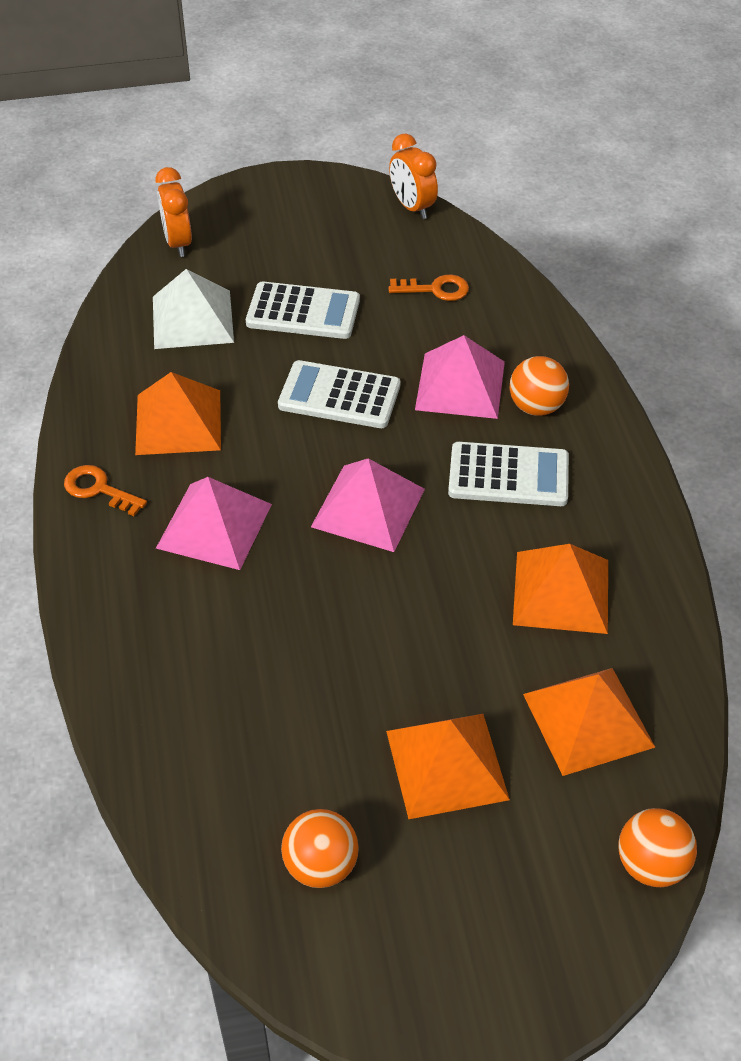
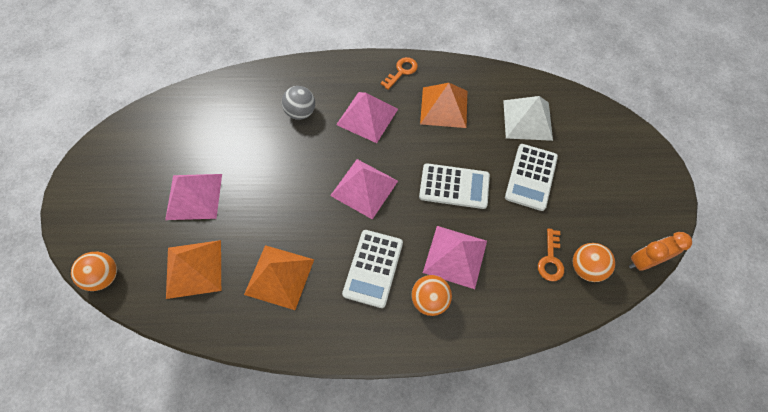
camera: 100 degrees right, 15 degrees up
(178, 243) = (598, 118): orange clock -> none
(218, 631) = (301, 112): none -> grey ball
(321, 865) = (165, 138): orange ball -> orange ball (585, 268)
(339, 396) = (454, 186): white calculator -> white calculator turned 75 degrees clockwise
(447, 765) = (194, 196): orange pyramid -> pink pyramid

